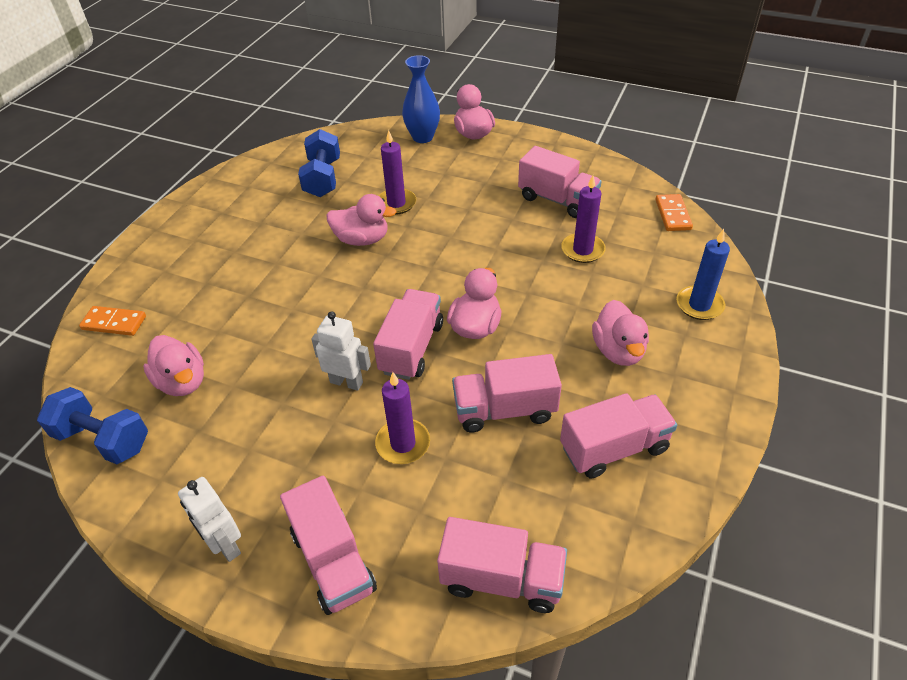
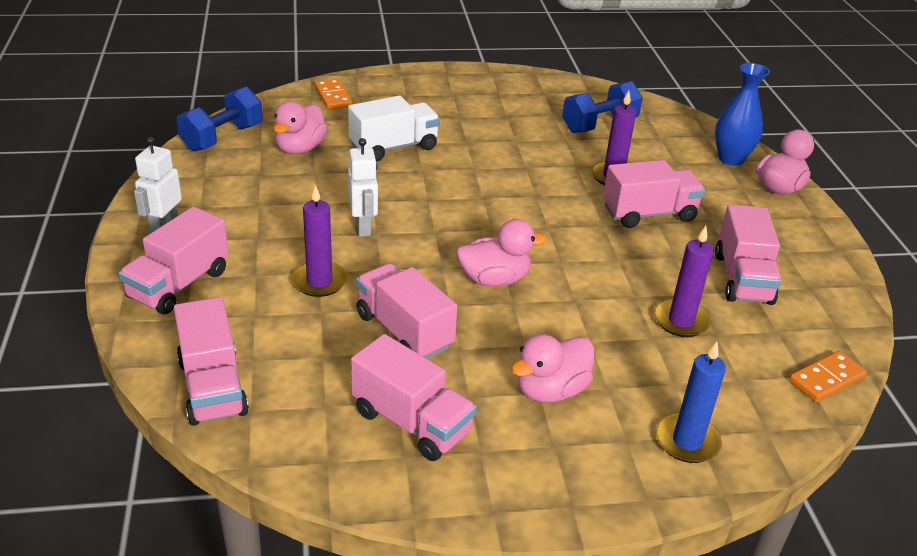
camera: 55 degrees right, 10 degrees down
(103, 439) = (222, 138): blue dumbbell -> blue dumbbell turned 45 degrees clockwise
(242, 313) = (394, 147): none -> white truck
(362, 239) = (542, 174): pink duck -> none
(411, 348) = (433, 249): pink truck -> pink truck (649, 214)

